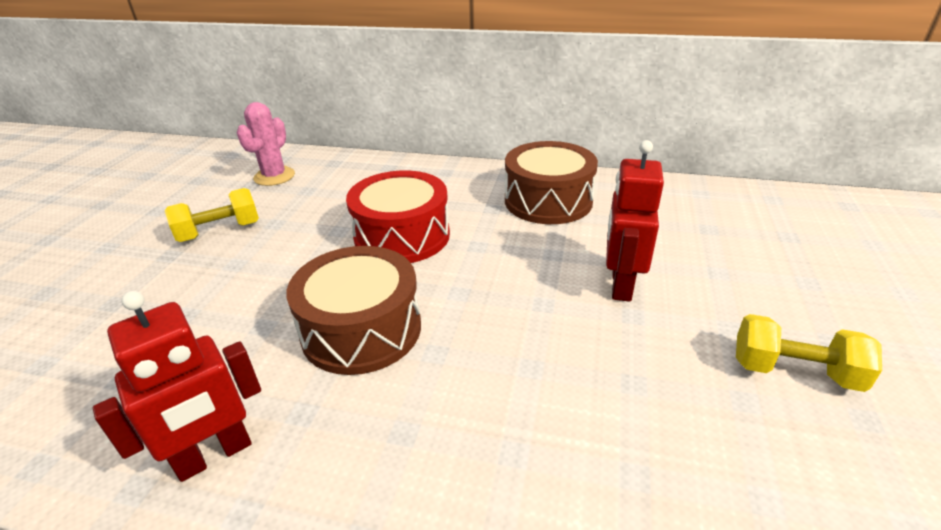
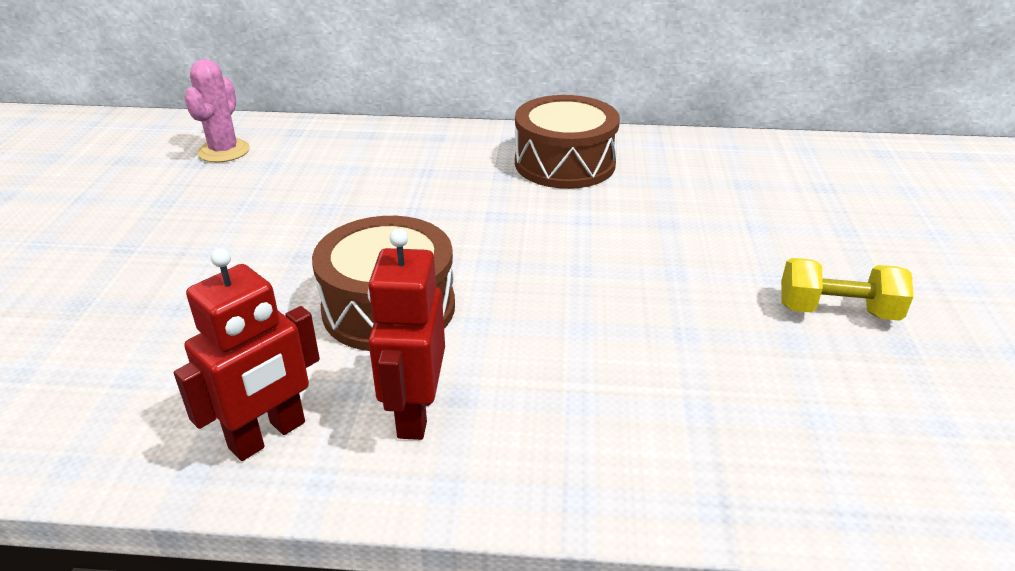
camera: 10 degrees left, 0 degrees up
(219, 231) = (179, 218): yellow dumbbell -> none
(402, 236) = (406, 210): red drum -> none
(620, 285) = (659, 245): red robot -> red robot (414, 413)

